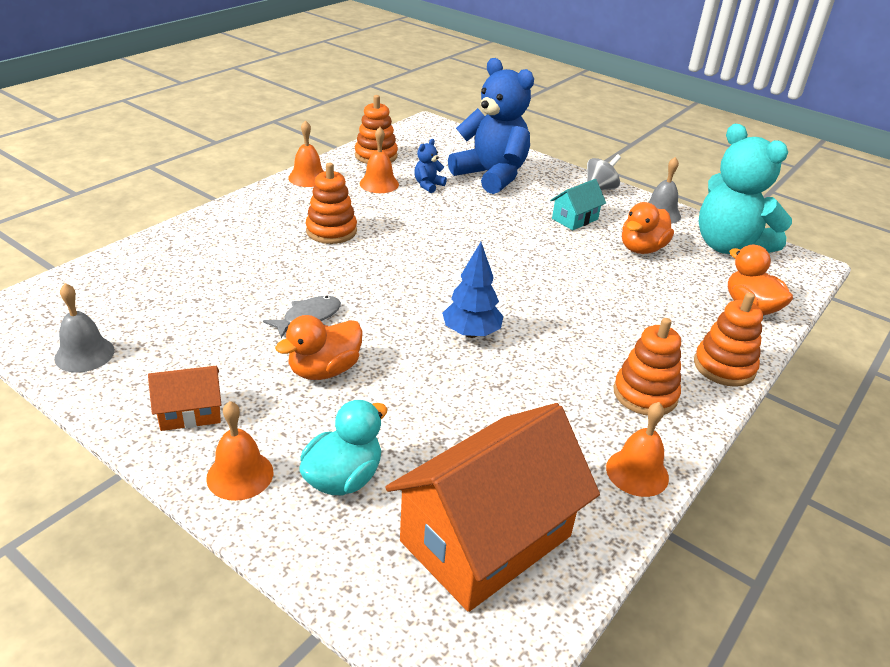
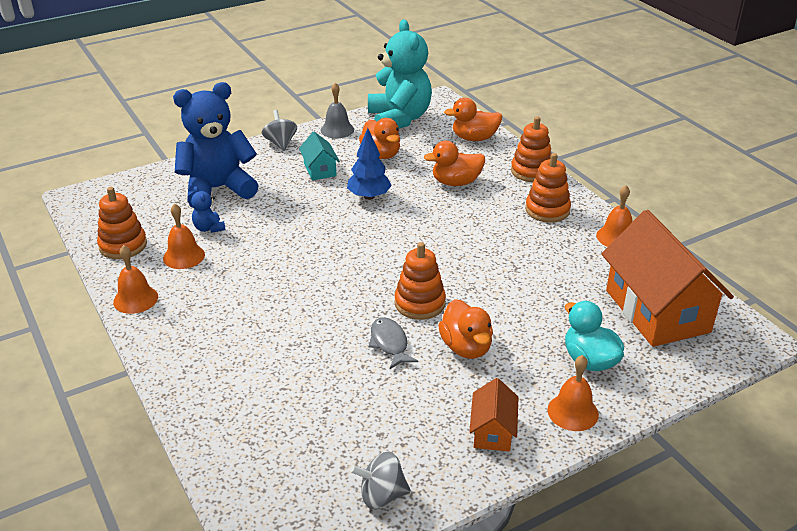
camera: 65 degrees left, 0 degrees up
(84, 354) = (381, 495): grey bell -> grey spinning top
(331, 231) = (255, 304): orange stacking toy -> orange stacking toy (420, 303)
(471, 333) = (450, 263): blue tree -> blue tree (369, 196)
(637, 310) = (456, 182): none -> orange duck
(729, 246) = (399, 119): turquoise teddy bear -> turquoise teddy bear turned 90 degrees counterclockwise

